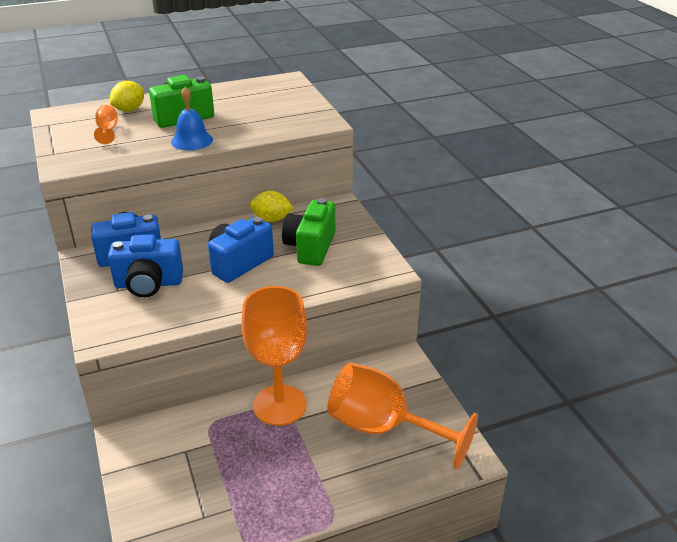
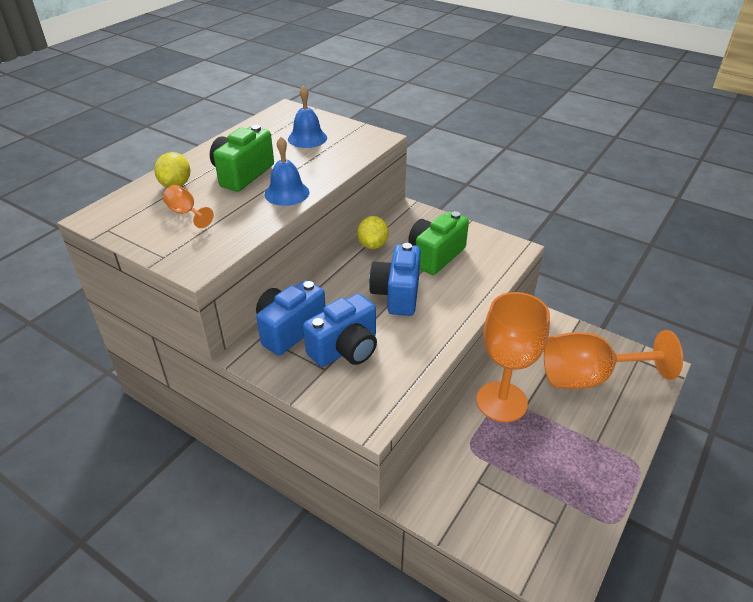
camera: 35 degrees left, 5 degrees up
(269, 106) = (307, 138): none -> blue bell
(271, 219) = (373, 245): yellow lemon -> yellow lemon turned 60 degrees counterclockwise
(310, 247) = (435, 255): green camera -> green camera turned 60 degrees clockwise

